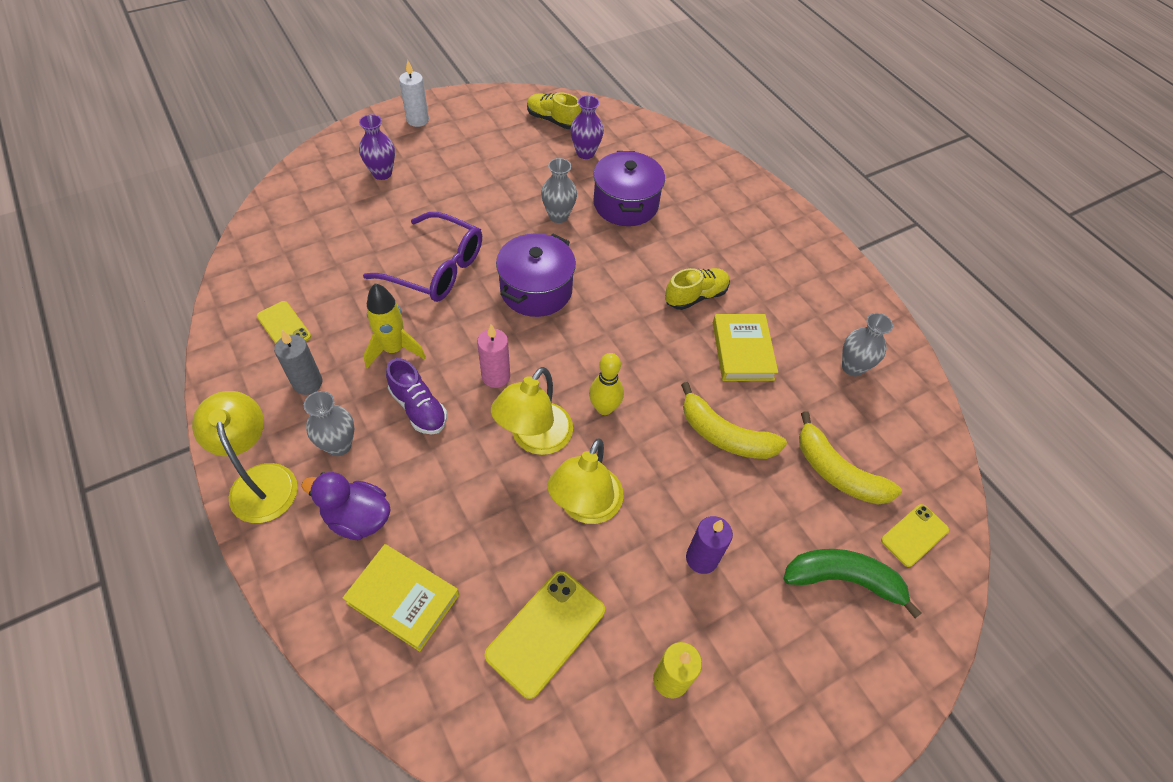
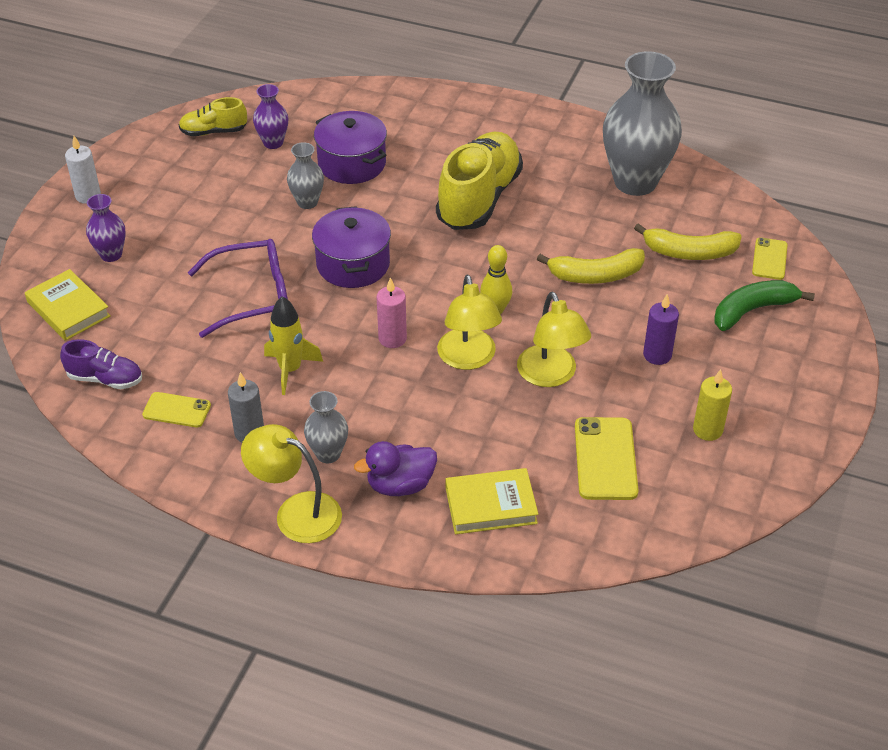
camera: 35 degrees left, 10 degrees down
(418, 408) = (359, 394): purple shoe -> purple shoe (105, 379)
(695, 296) = (479, 199): yellow shoe -> yellow shoe, size x1.98
(742, 351) = (551, 215): yellow book -> yellow book (68, 309)
(852, 367) = (635, 182): grey vase -> grey vase, size x2.12

